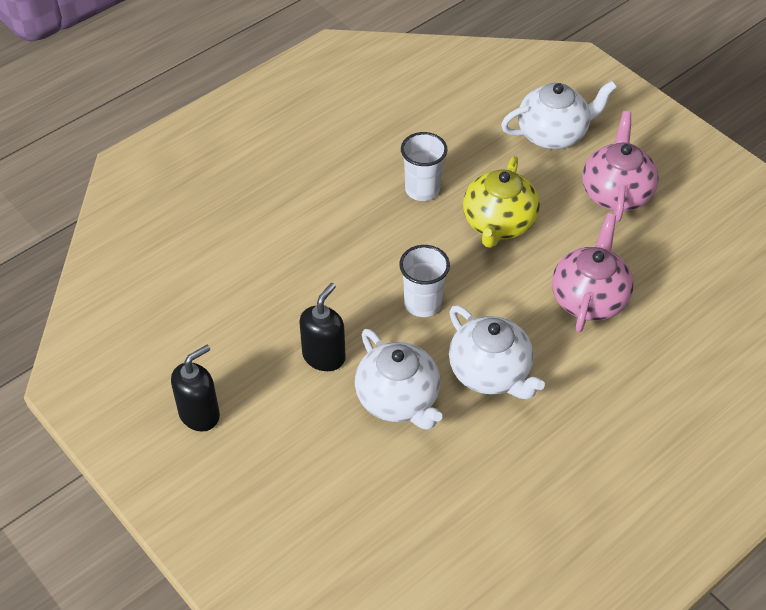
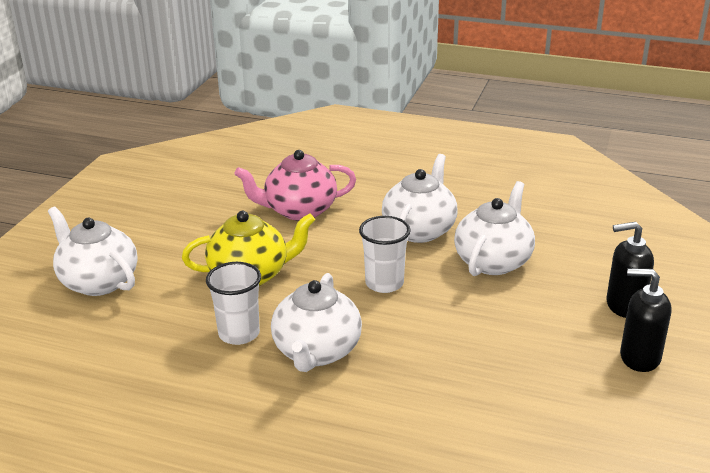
camera: 120 degrees left, 20 degrees down
(324, 356) = (498, 313): black soap dispenser -> black soap dispenser (624, 306)
(366, 223) = (316, 352): none -> white teapot
(616, 193) = (162, 229): pink teapot -> none

